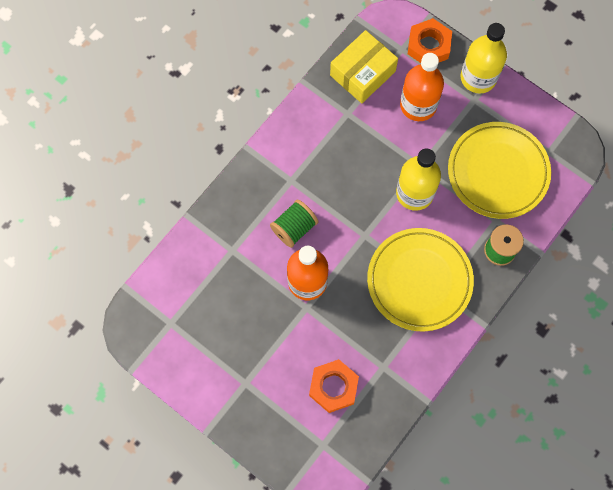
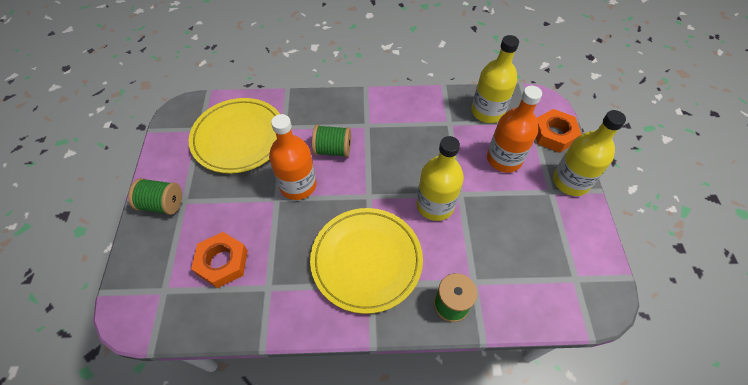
camera: 50 degrees right, 15 degrees down
(234, 402) = (162, 204): none -> green spool
(362, 73) = (487, 112): yellow box -> yellow bottle
(498, 172) = (515, 251): yellow plate -> yellow plate (239, 138)

